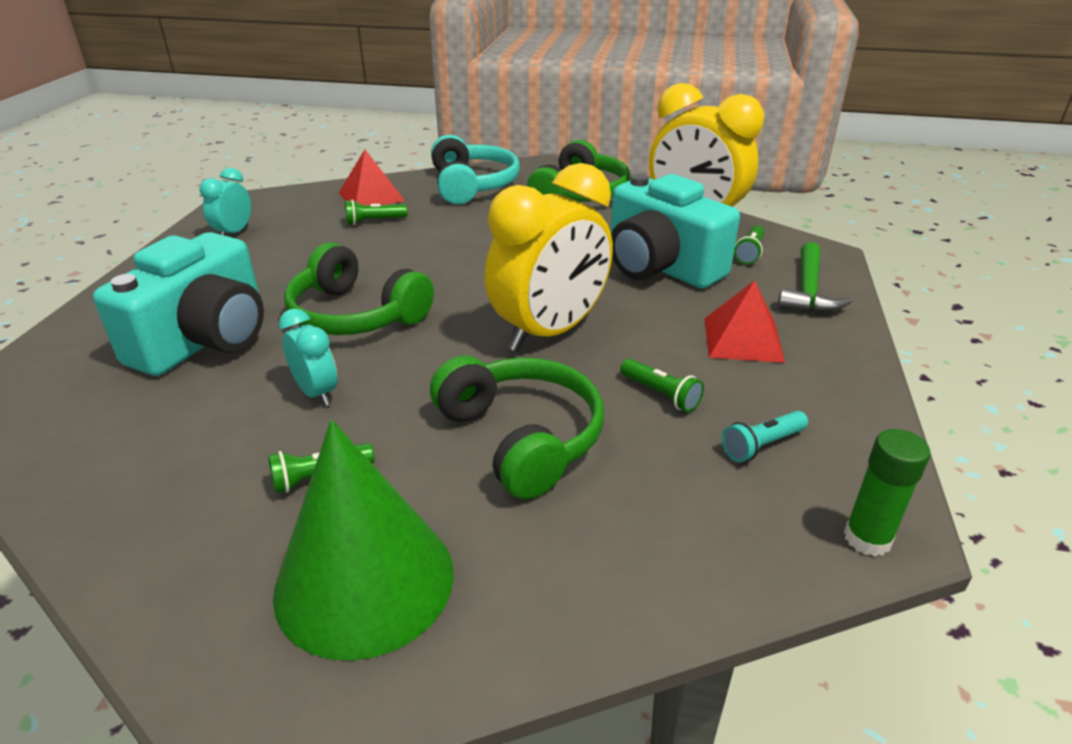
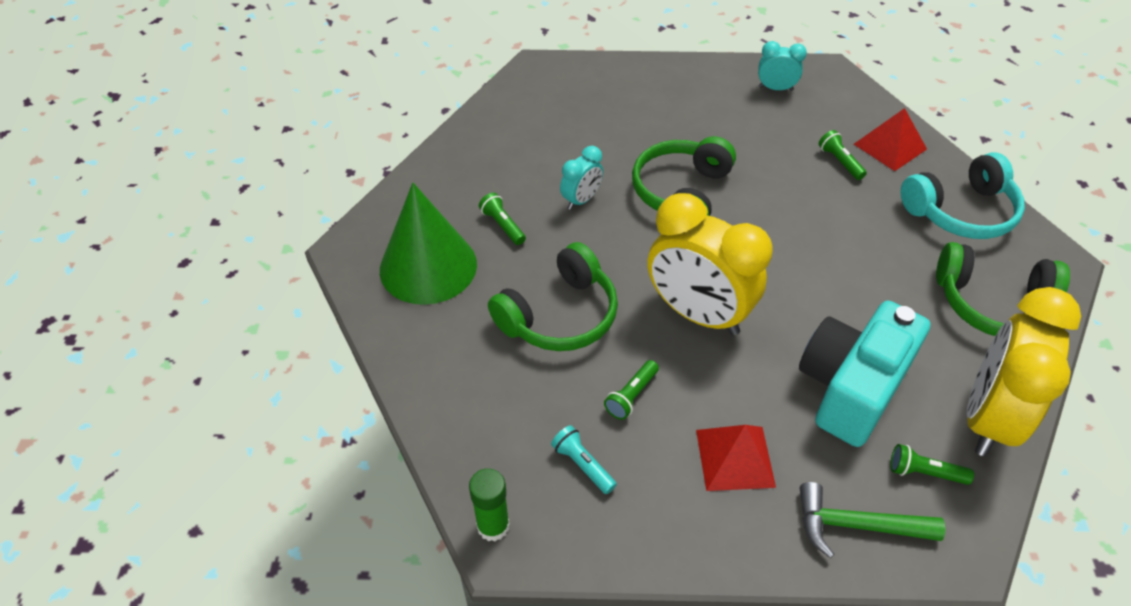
camera: 80 degrees right, 15 degrees up
(205, 340) = (624, 128): turquoise camera -> none

